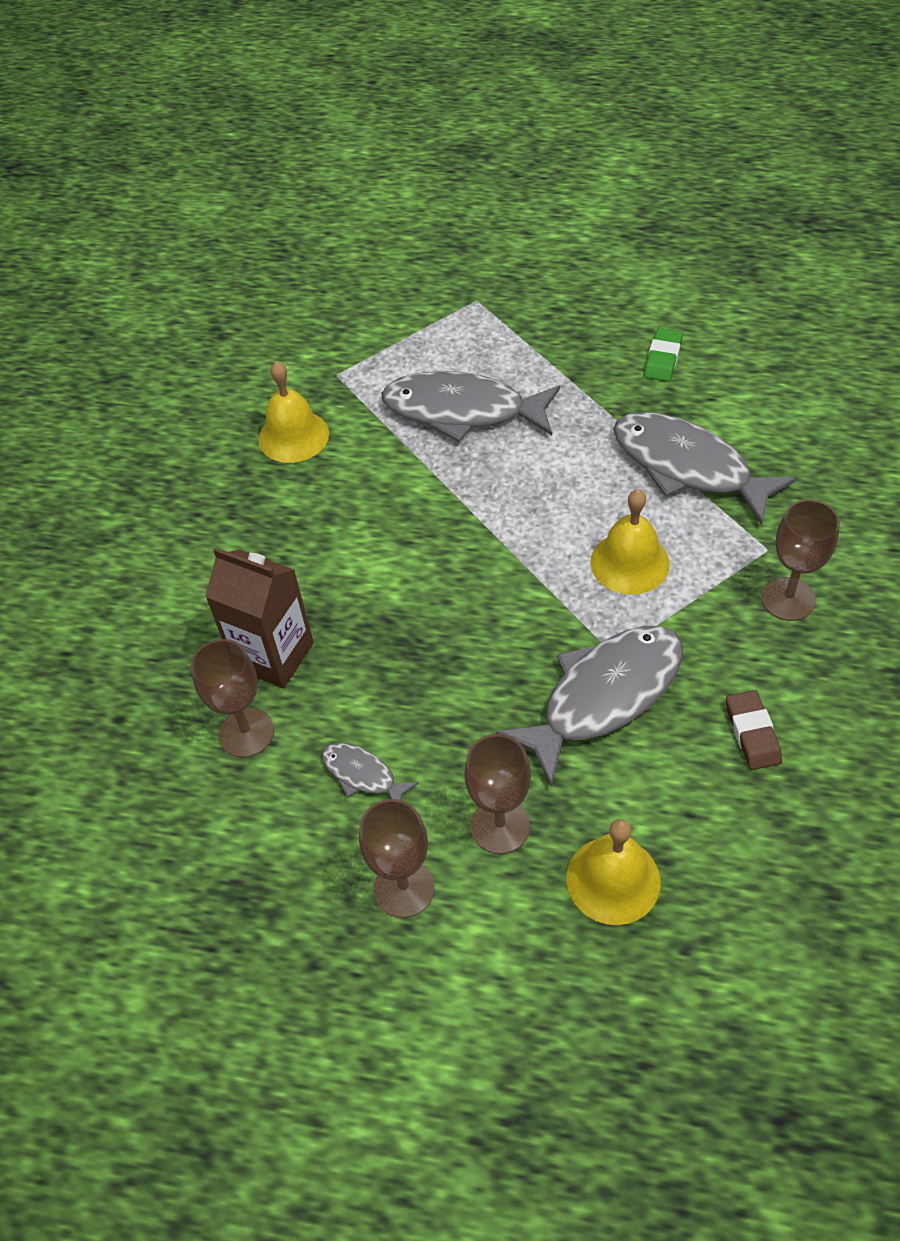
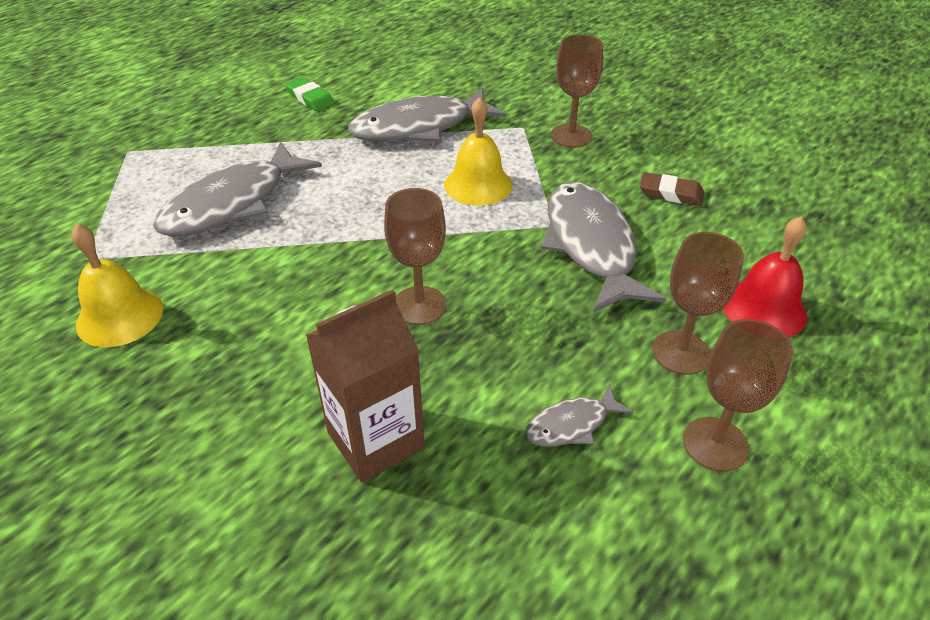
camera: 65 degrees left, 10 degrees down
(246, 733) = (455, 503): brown goblet -> brown goblet (419, 305)
(613, 880) = (764, 309): yellow bell -> red bell

